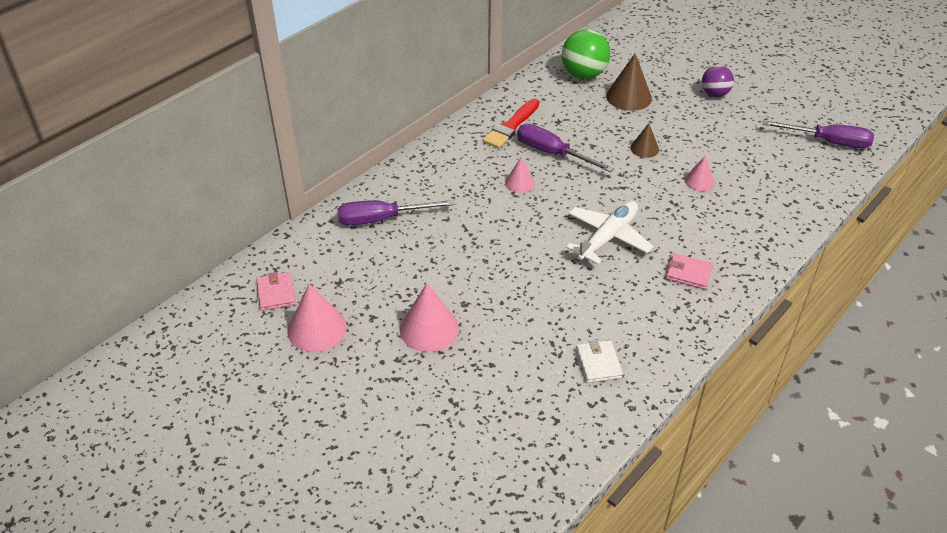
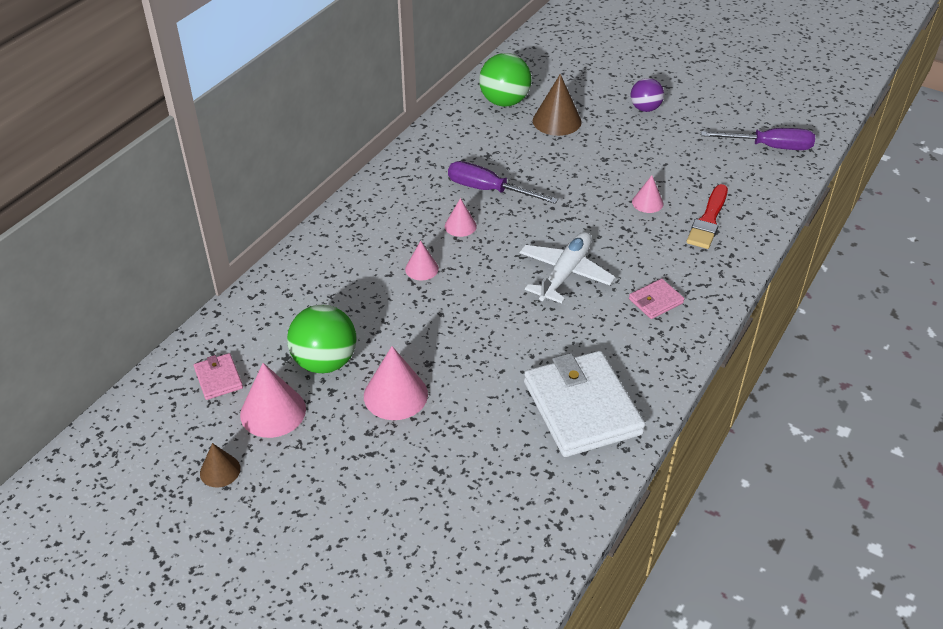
camera: 10 degrees left, 0 degrees up
(372, 290) = (325, 362): none -> green ball
(381, 219) = (319, 283): purple screwdriver -> none
(476, 217) = (421, 269): none -> pink cone
(511, 126) = (438, 166): red brush -> red brush (708, 220)
(598, 363) = (582, 407): white wallet -> white wallet, size x2.22
(644, 148) = (584, 174): brown cone -> brown cone (220, 470)
(688, 273) = (655, 301): pink wallet -> pink wallet turned 45 degrees counterclockwise

